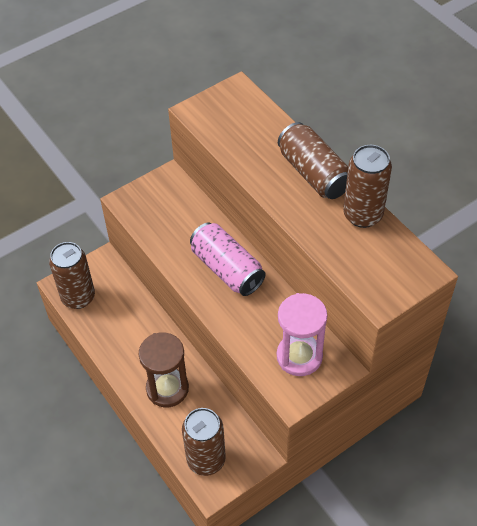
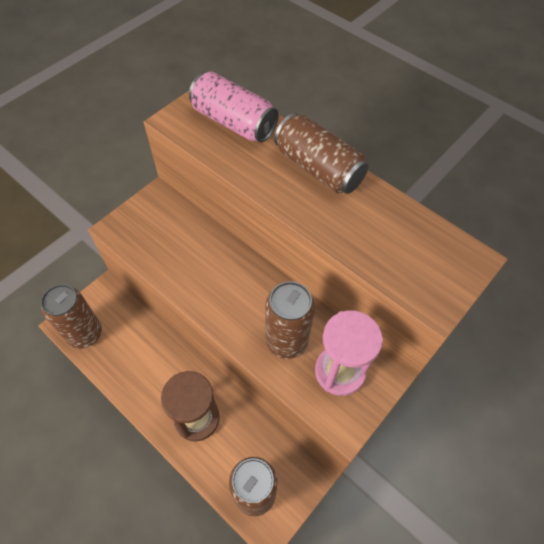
camera: 15 degrees left, 5 degrees up
(227, 269) = (239, 285): pink can -> pink can (234, 122)
(362, 215) = (384, 206): brown can -> brown can (286, 341)

